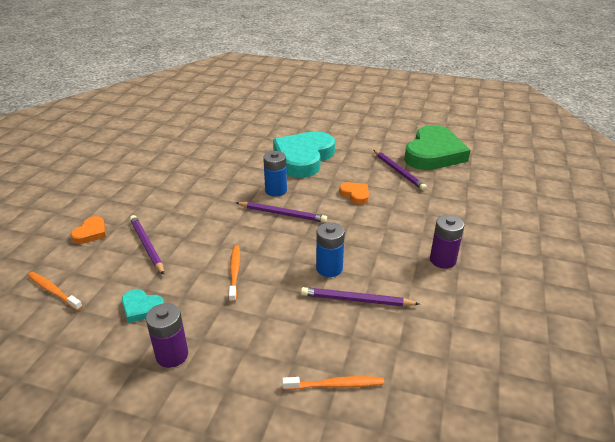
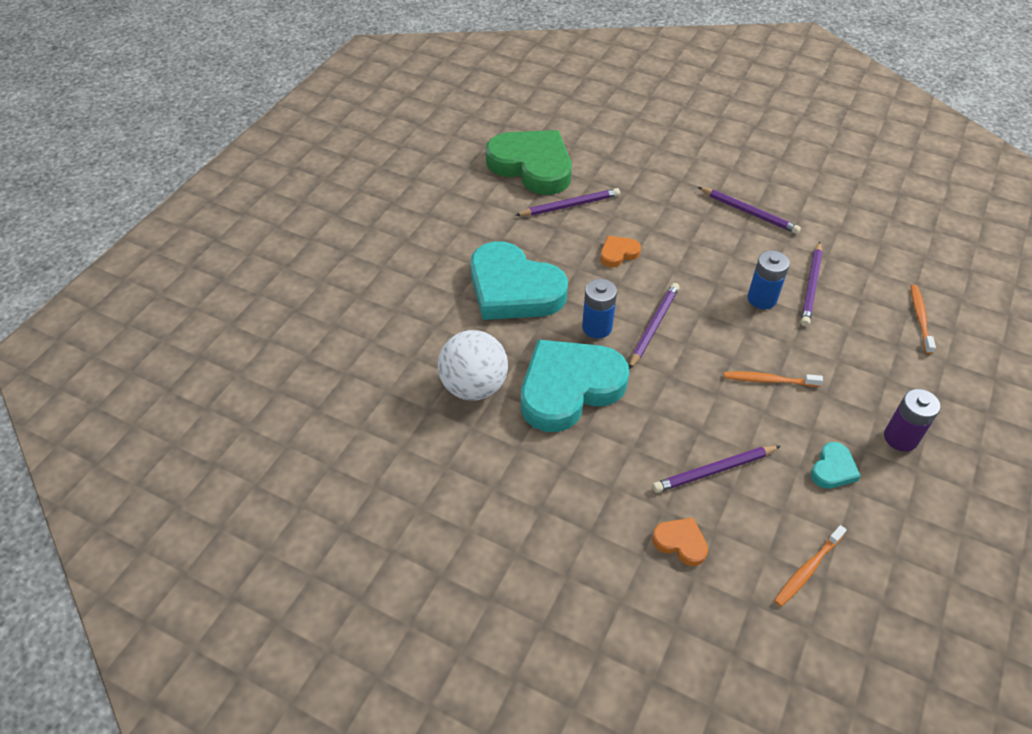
camera: 80 degrees left, 15 degrees up
(218, 153) = (474, 386): none -> white ball
(219, 184) = (569, 388): none -> turquoise heart
(442, 260) = (749, 212): purple battery -> purple pencil

